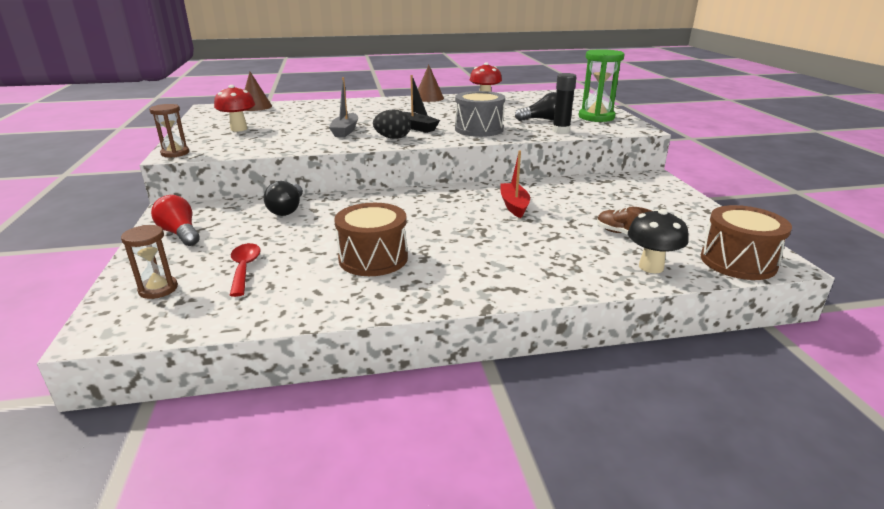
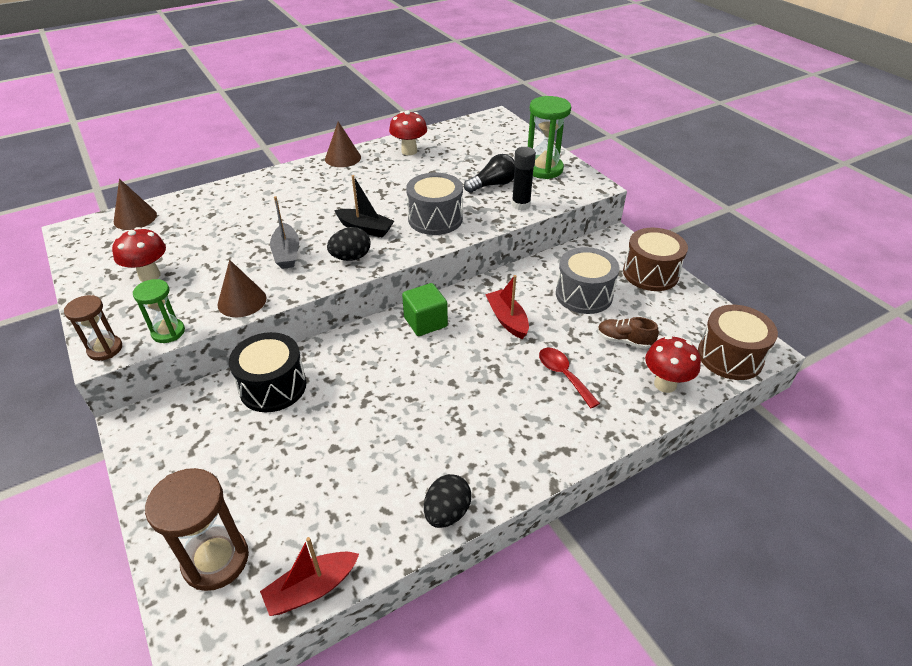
camera: 20 degrees left, 15 degrees up
(158, 289) = (216, 560): brown hourglass -> brown hourglass, size x1.64
(180, 233) = (174, 462): red light bulb -> none
(215, 322) = (311, 588): none -> red boat
(225, 152) = (168, 332): none -> green hourglass
(244, 268) = (288, 499): red spoon -> red spoon (563, 375)
(287, 209) = (273, 386): black light bulb -> black drum
(290, 146) = (242, 301): none -> brown cone
(370, 304) = (447, 512): none -> black egg
(373, 258) = (412, 444): brown drum -> brown drum (650, 273)
(439, 196) = (425, 322): none -> green cube
(599, 202) = (584, 295): none -> grey drum
(651, 267) = (665, 384): black mushroom -> red mushroom

